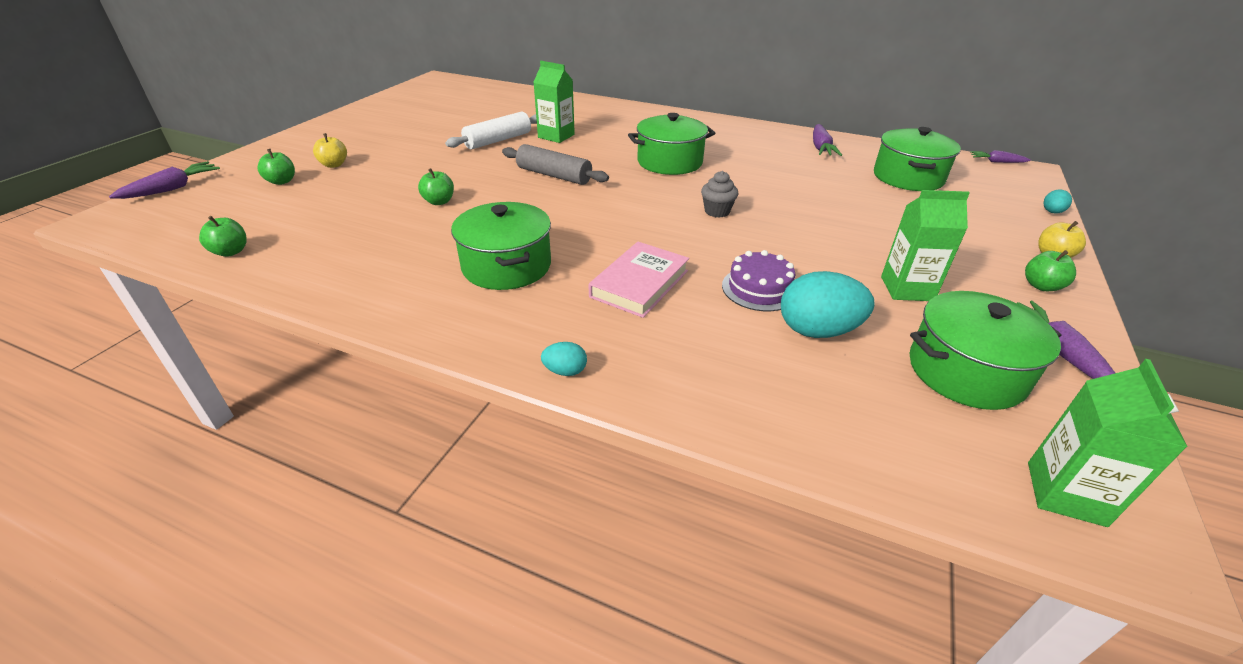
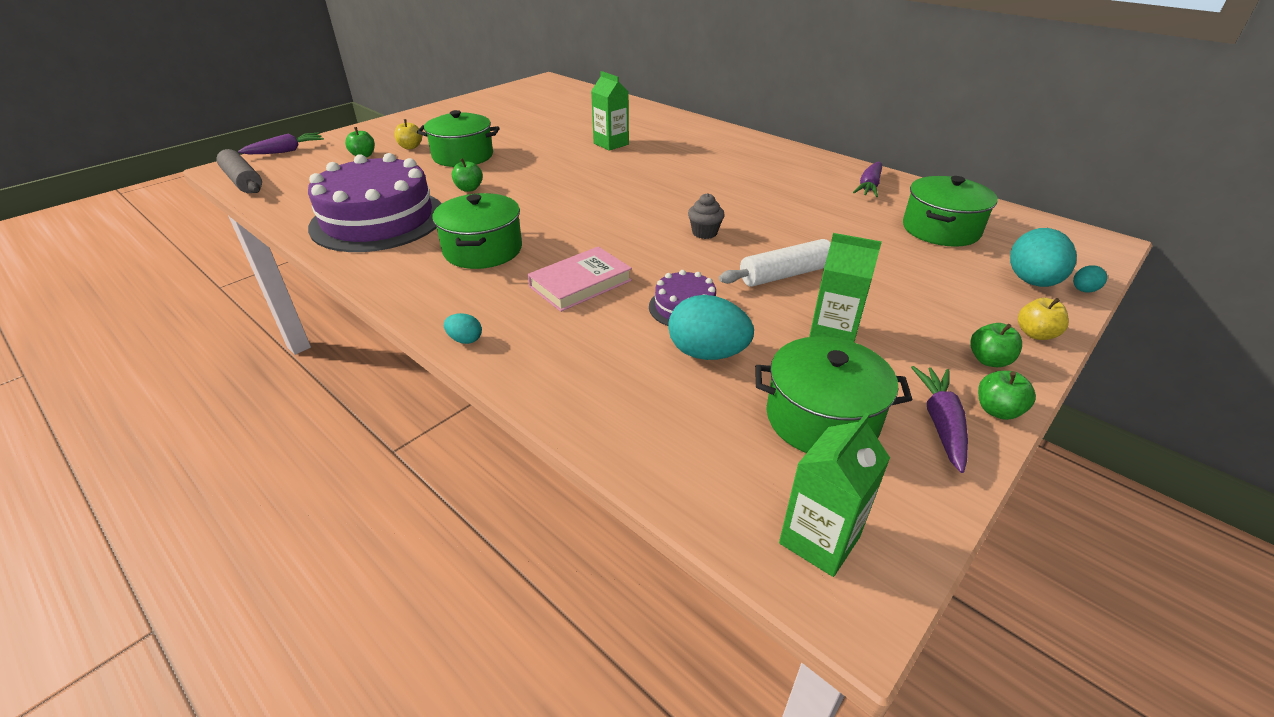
camera: 20 degrees right, 0 degrees up
(231, 252) = (294, 205): green apple -> green apple (997, 410)
(356, 252) = (378, 219): none -> purple cake
(498, 140) = (556, 142): white rolling pin -> white rolling pin (785, 275)
(554, 175) = (581, 179): grey rolling pin -> grey rolling pin (243, 181)
(669, 162) = (698, 181): green pot -> green pot (463, 156)
(996, 162) = (1068, 228): purple carrot -> none
(1011, 211) = (1032, 282): none -> turquoise egg

